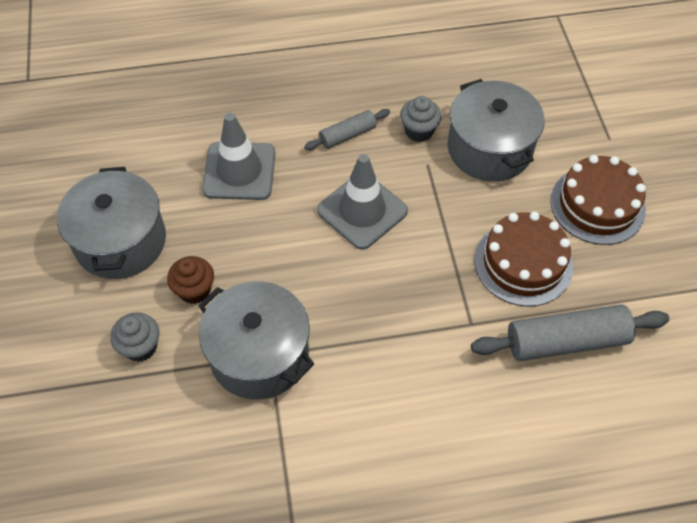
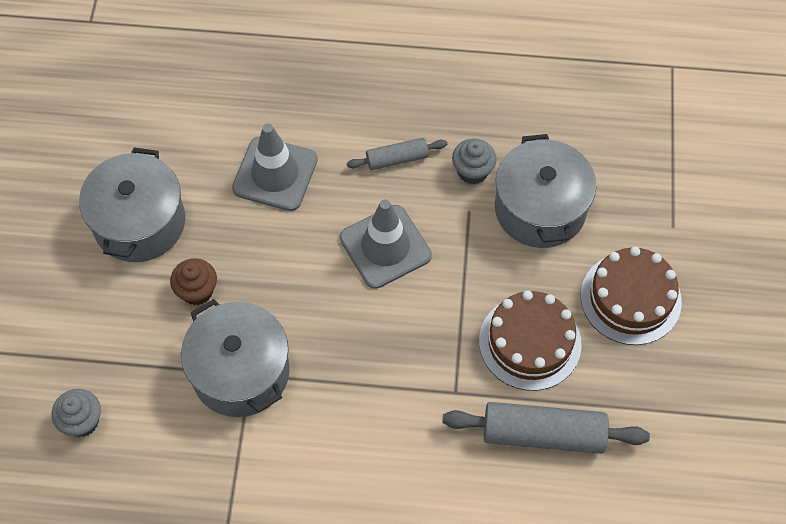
camera: 15 degrees right, 5 degrees up
(140, 347) = (132, 336): grey cupcake -> grey cupcake (82, 421)

